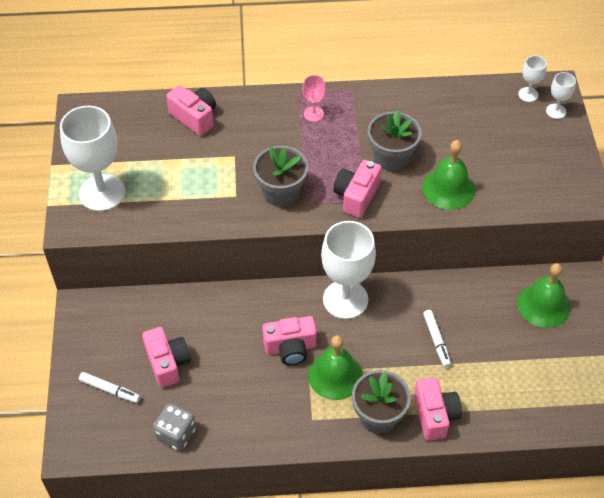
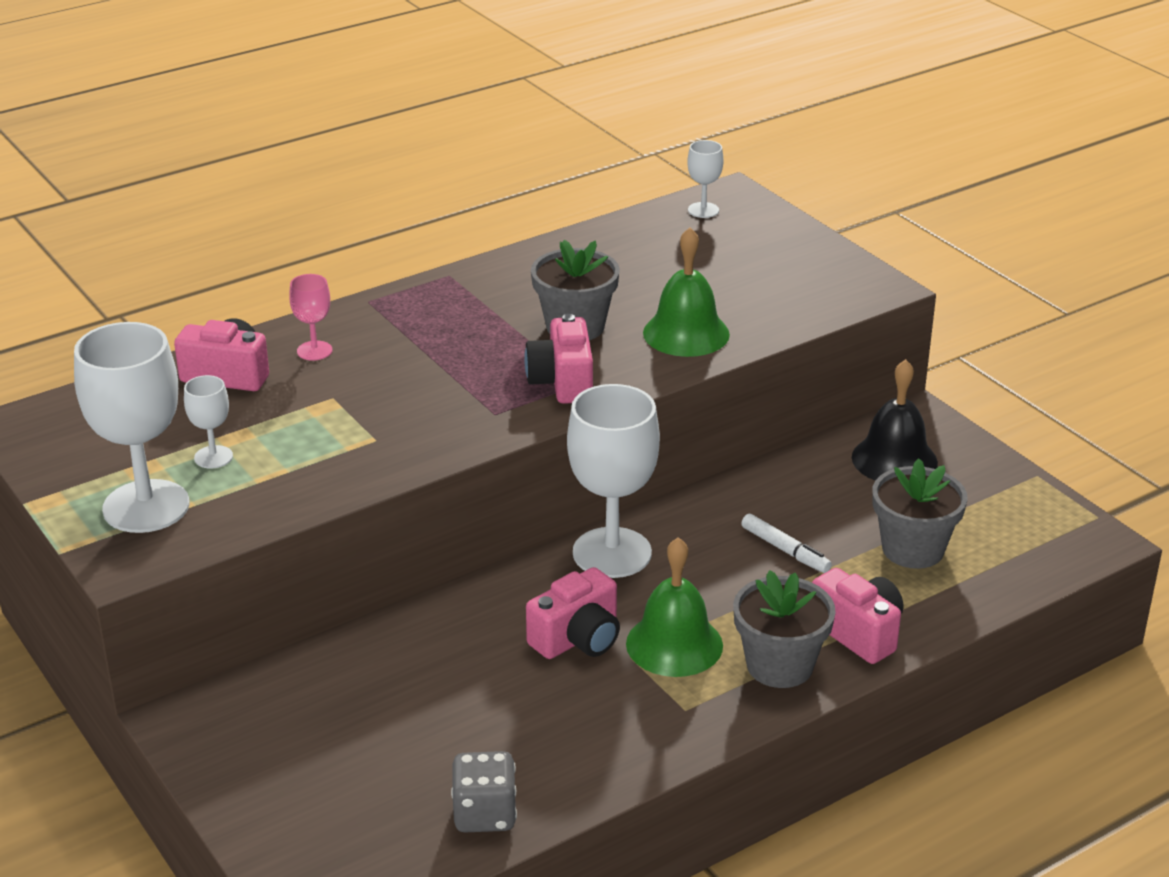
camera: 30 degrees left, 20 degrees down
(110, 390) = (322, 805): white marker -> none
(167, 363) = (393, 732): pink camera -> none
(281, 192) = (444, 413): grey flower pot -> grey flower pot (913, 549)
(313, 114) = (415, 316): pink goblet -> pink goblet (314, 351)
(543, 305) = (894, 459): green bell -> black bell
(556, 111) = (756, 215): white goblet -> white goblet (213, 457)

